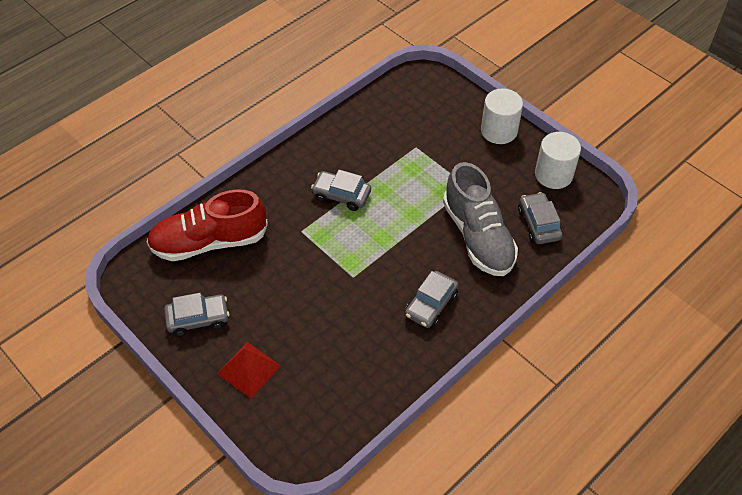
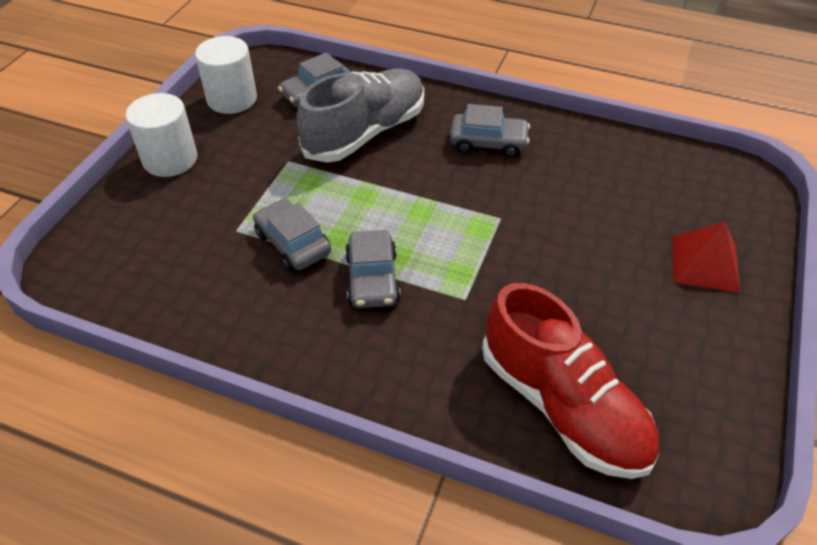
camera: 115 degrees left, 5 degrees down
(198, 319) = (691, 352): grey car -> grey car (293, 243)

